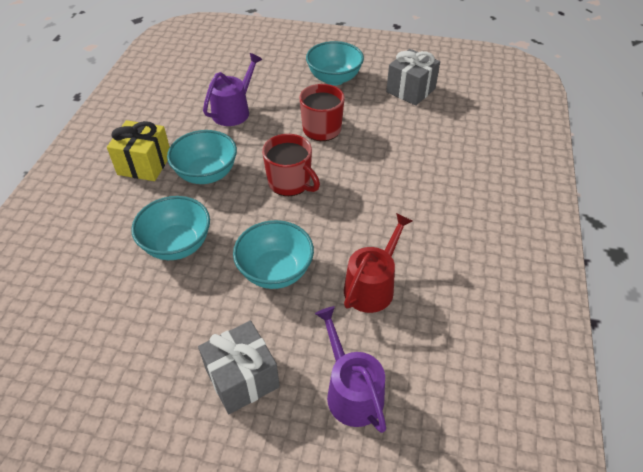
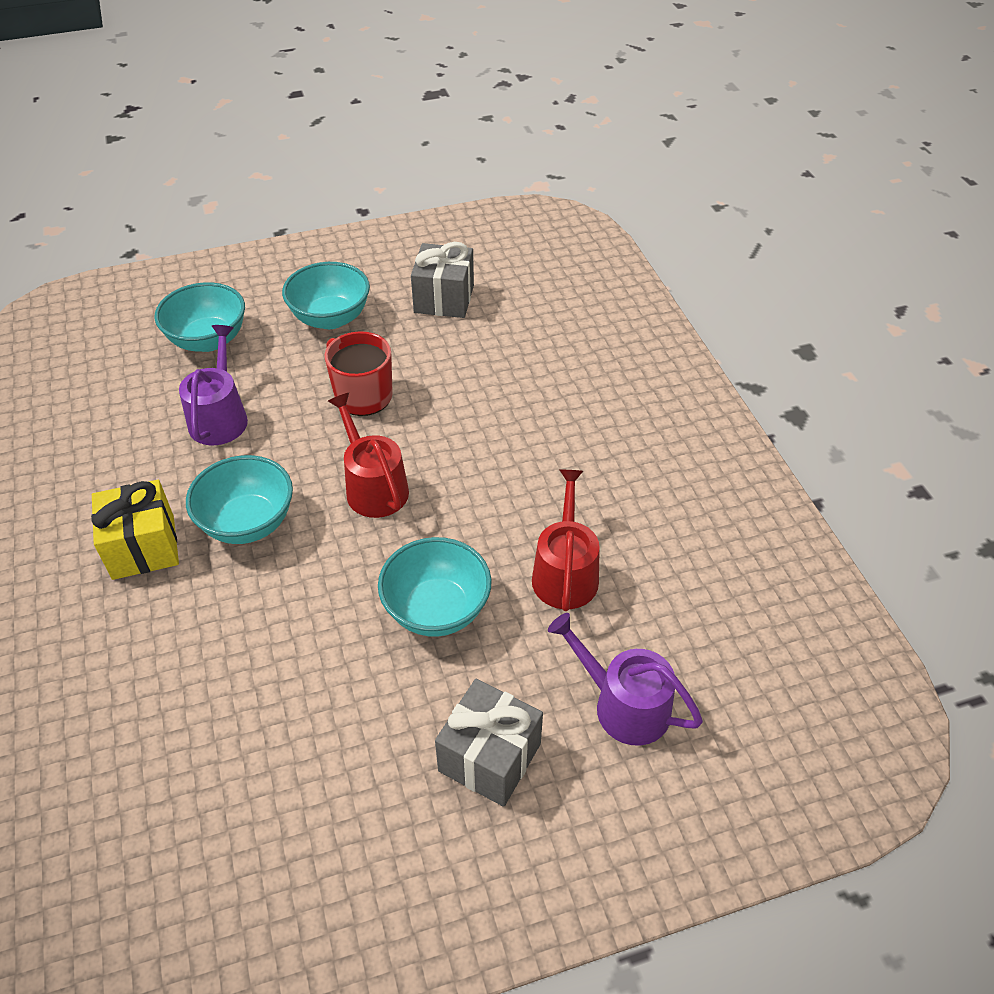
camera: 30 degrees left, 0 degrees up
(177, 245) = (280, 636): turquoise bowl -> turquoise bowl (208, 340)
(290, 183) = (373, 487): red mug -> red watering can

